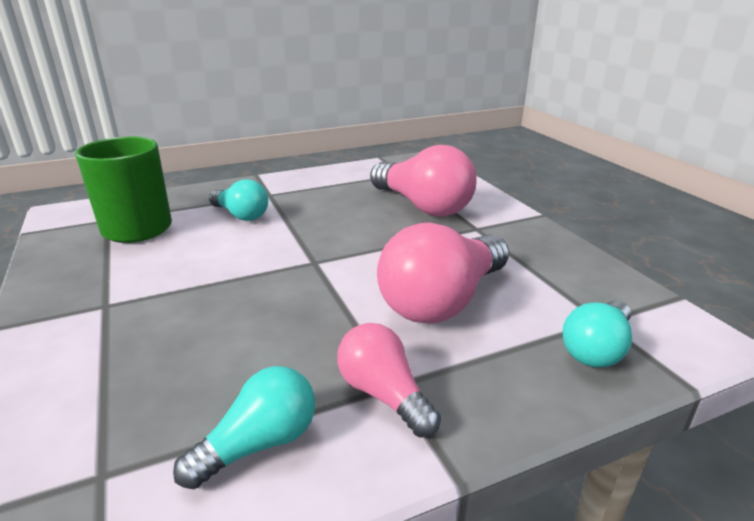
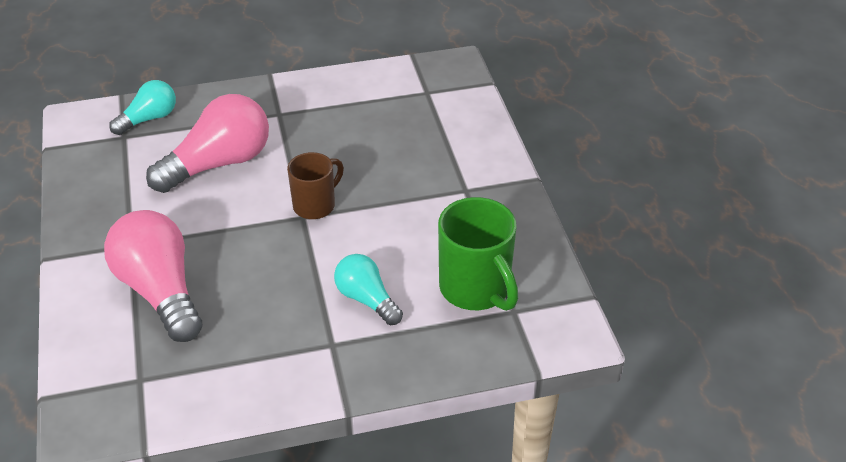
camera: 170 degrees left, 15 degrees up
(259, 444) = (355, 95): turquoise light bulb -> none
(302, 272) = (315, 205): none -> brown mug
(384, 394) = (288, 109): pink light bulb -> none

